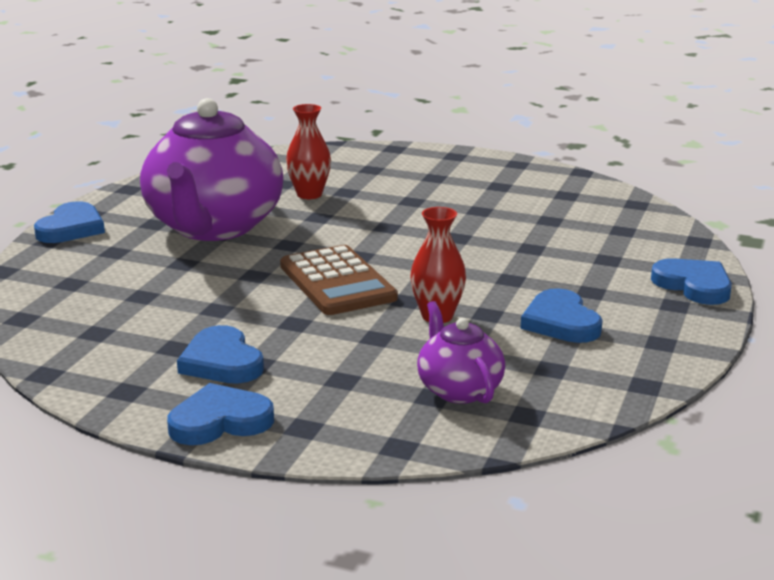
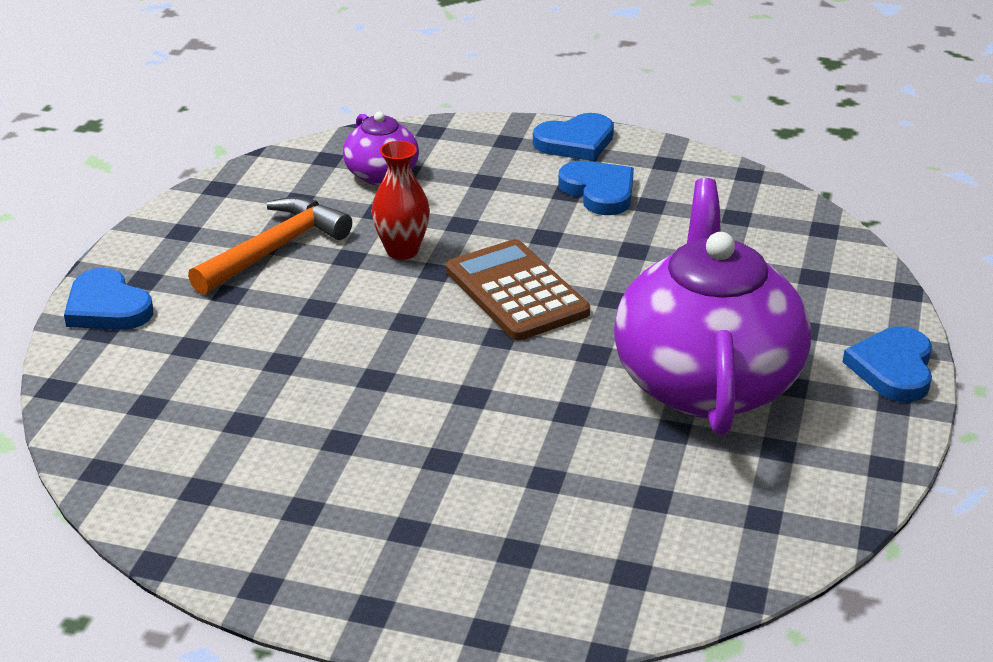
camera: 175 degrees right, 10 degrees up
(309, 194) = (601, 466): red vase -> none
(561, 322) = (275, 249): blue heart -> orange hammer

